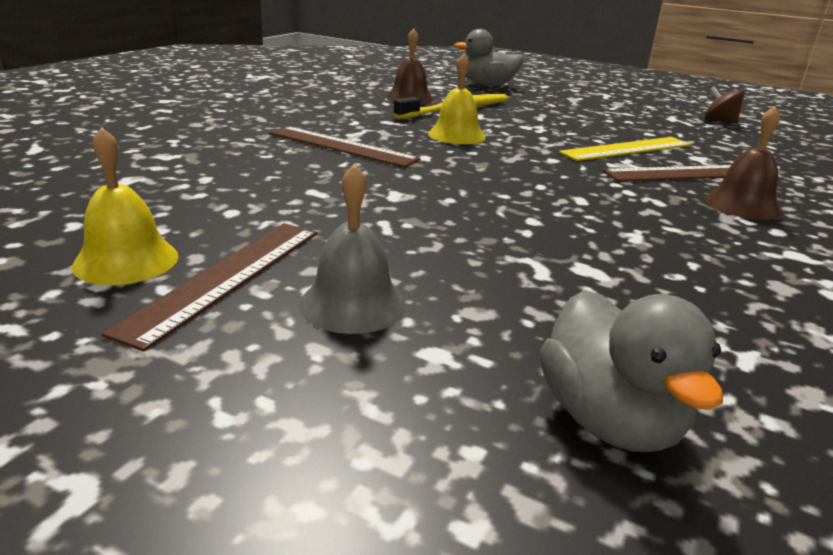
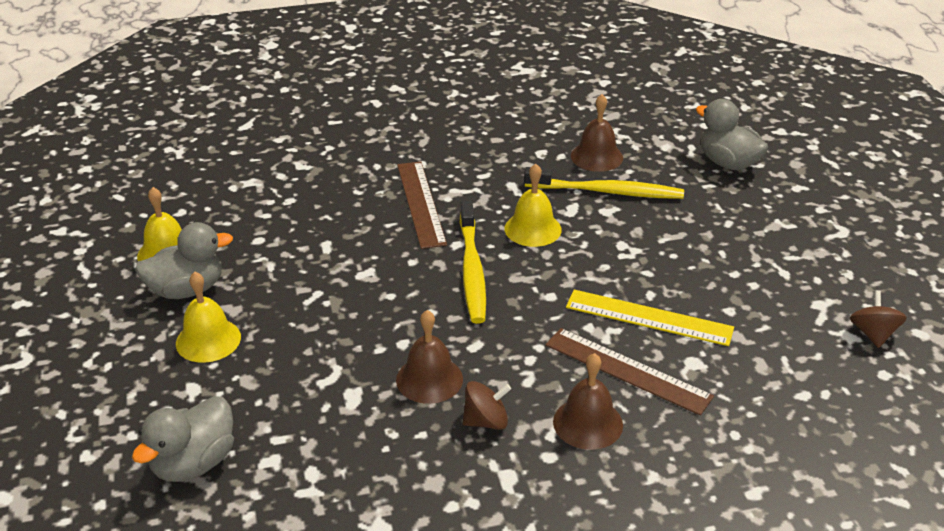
camera: 50 degrees right, 10 degrees up
(226, 277) = (187, 290): brown ruler -> grey duck
(353, 304) = (208, 340): grey bell -> yellow bell
(471, 165) = (472, 270): none -> yellow toothbrush
(607, 230) = (429, 379): none -> brown bell
(701, 233) = (486, 421): none -> brown spinning top

